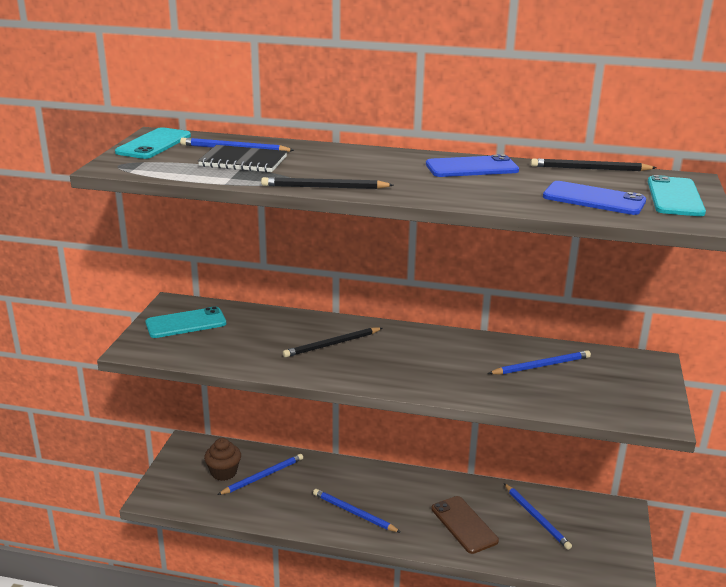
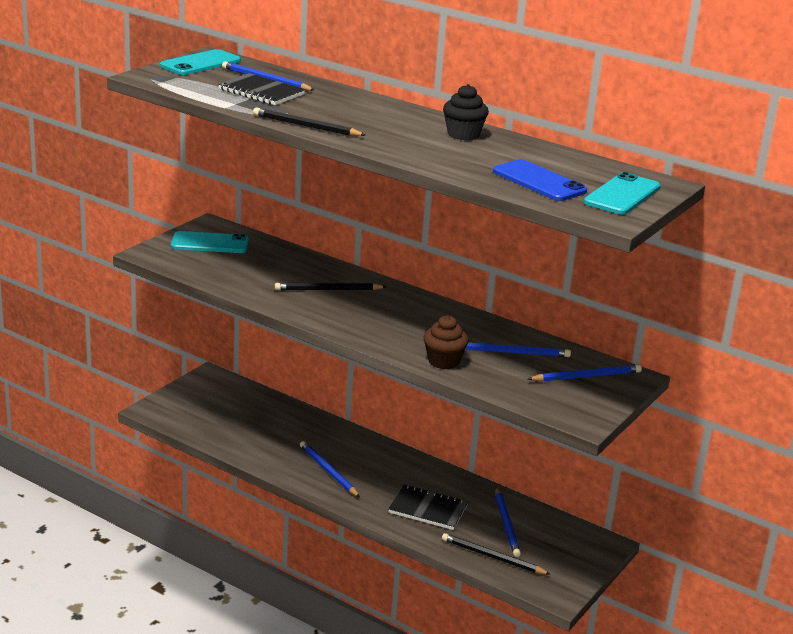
camera: 20 degrees right, 0 degrees up
(224, 472) = (229, 407): brown cupcake -> brown cupcake (443, 361)
(263, 476) = (263, 420): blue pencil -> blue pencil (586, 376)
(464, 524) = (428, 509): brown phone -> black notebook
(471, 167) = (463, 134): blue phone -> black cupcake
(589, 169) = (578, 156): black pencil -> black pencil (492, 557)

